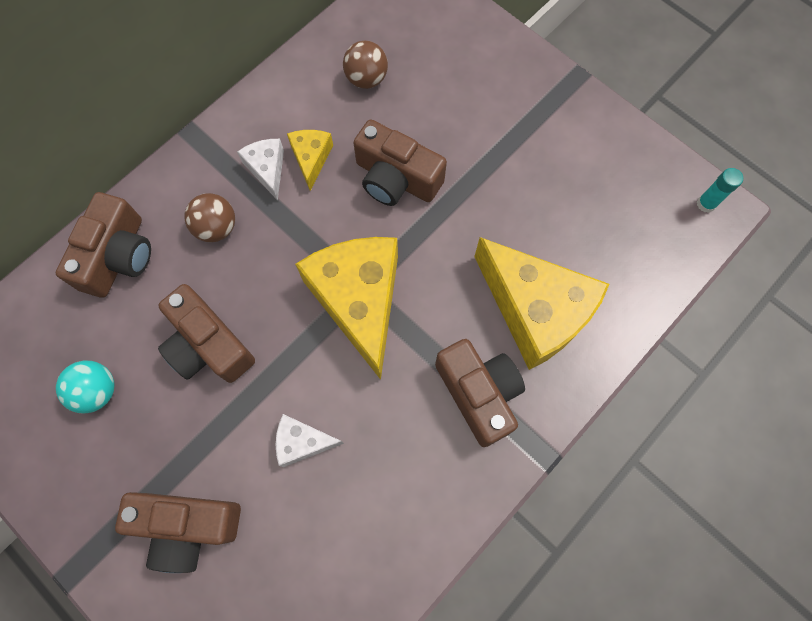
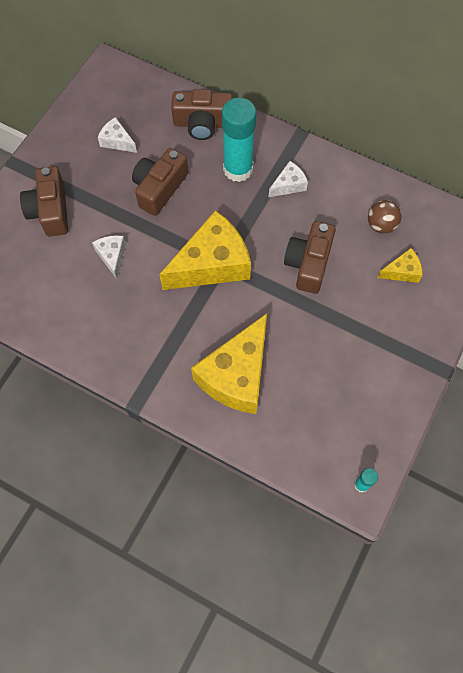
camera: 75 degrees right, 5 degrees down
(97, 391) = (117, 141): turquoise ball -> white cheese
(217, 227) = (238, 169): brown ball -> turquoise glue stick
(311, 158) = (305, 208): yellow cheese -> yellow cheese (402, 271)
(479, 393) = (168, 351): brown camera -> none

